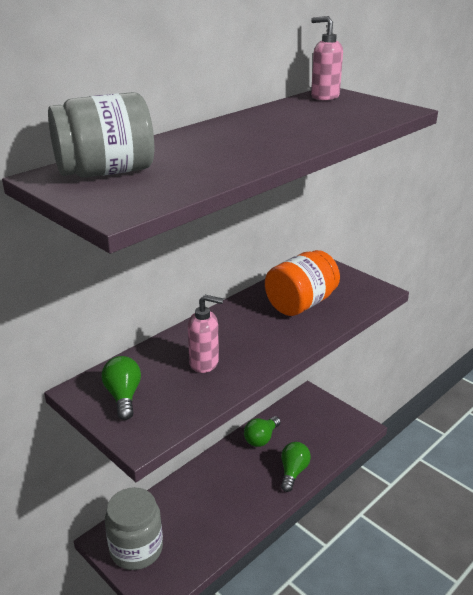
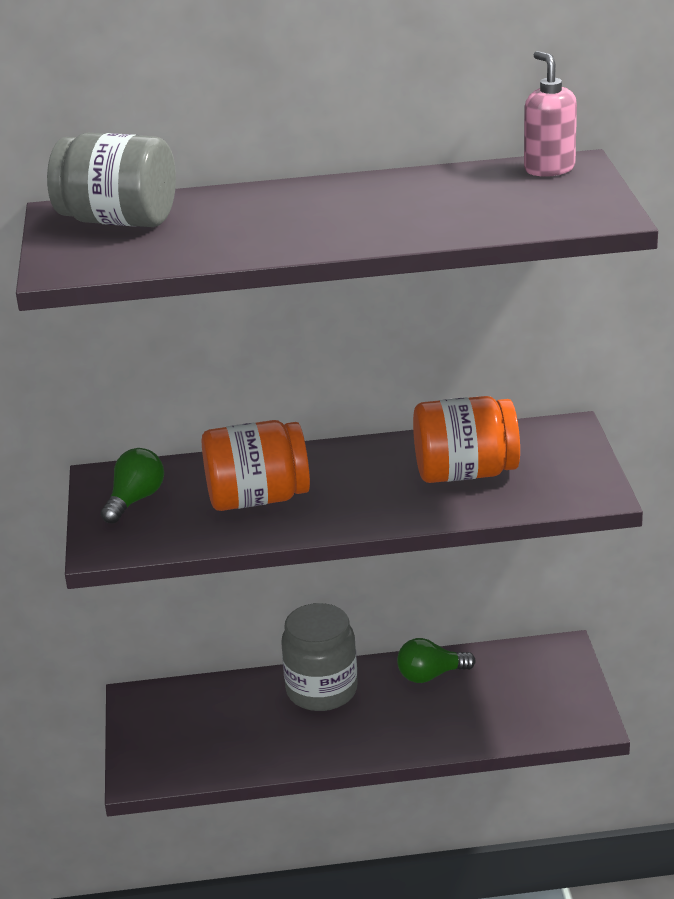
camera: 40 degrees right, 0 degrees up
(136, 549) = (159, 724): grey jar -> grey jar (321, 690)
(204, 363) = (257, 498): pink soap dispenser -> orange jar
(293, 472) = (427, 733): green light bulb -> none

